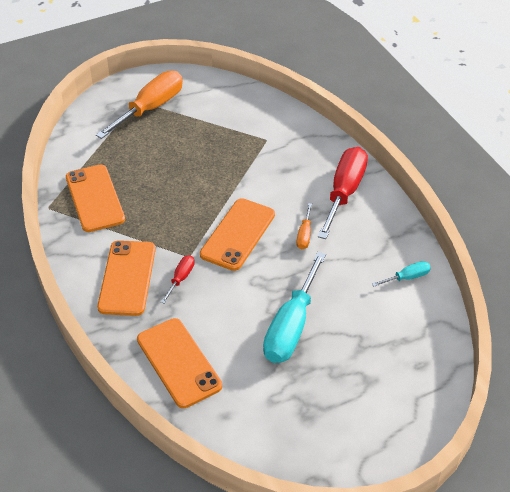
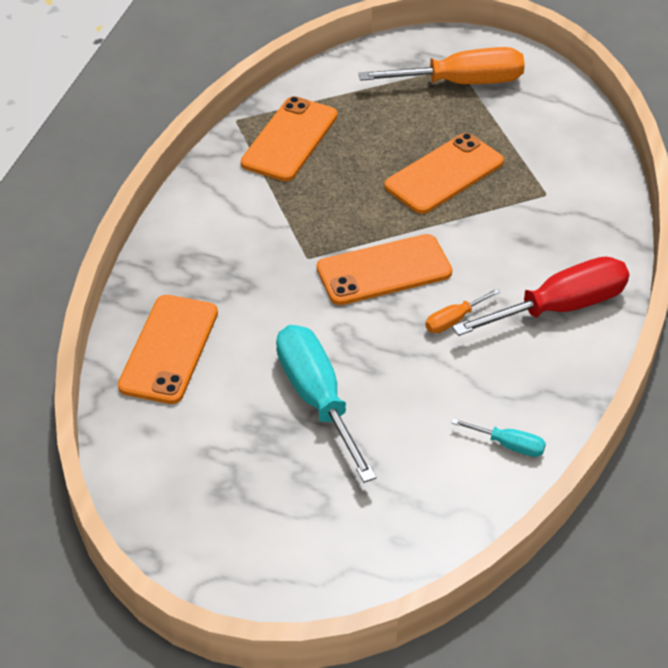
camera: 45 degrees right, 0 degrees up
(127, 278) = (223, 237): orange phone -> orange phone (444, 174)
(181, 278) = (272, 273): red screwdriver -> none
(291, 326) = (317, 399): turquoise screwdriver -> turquoise screwdriver turned 90 degrees clockwise

